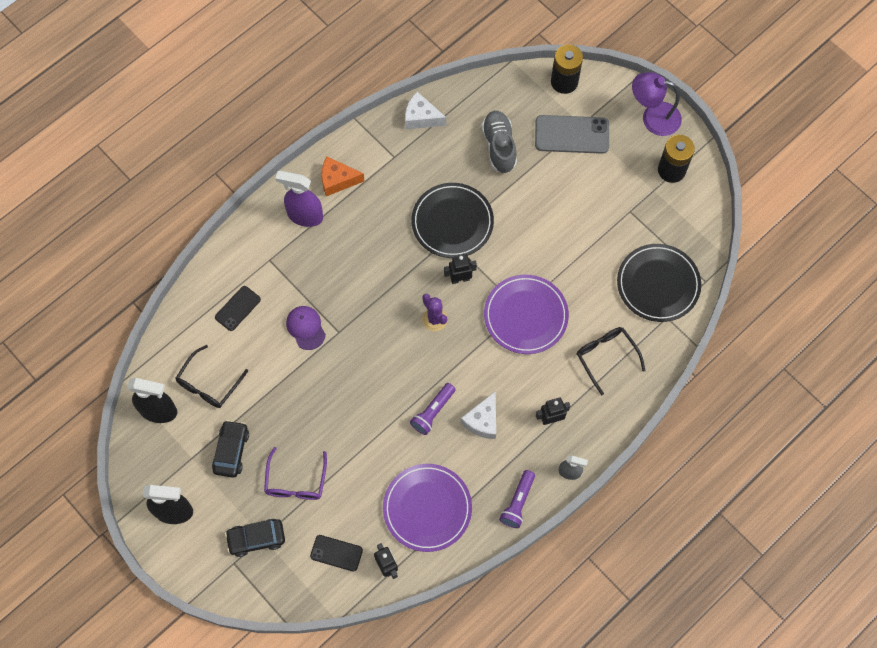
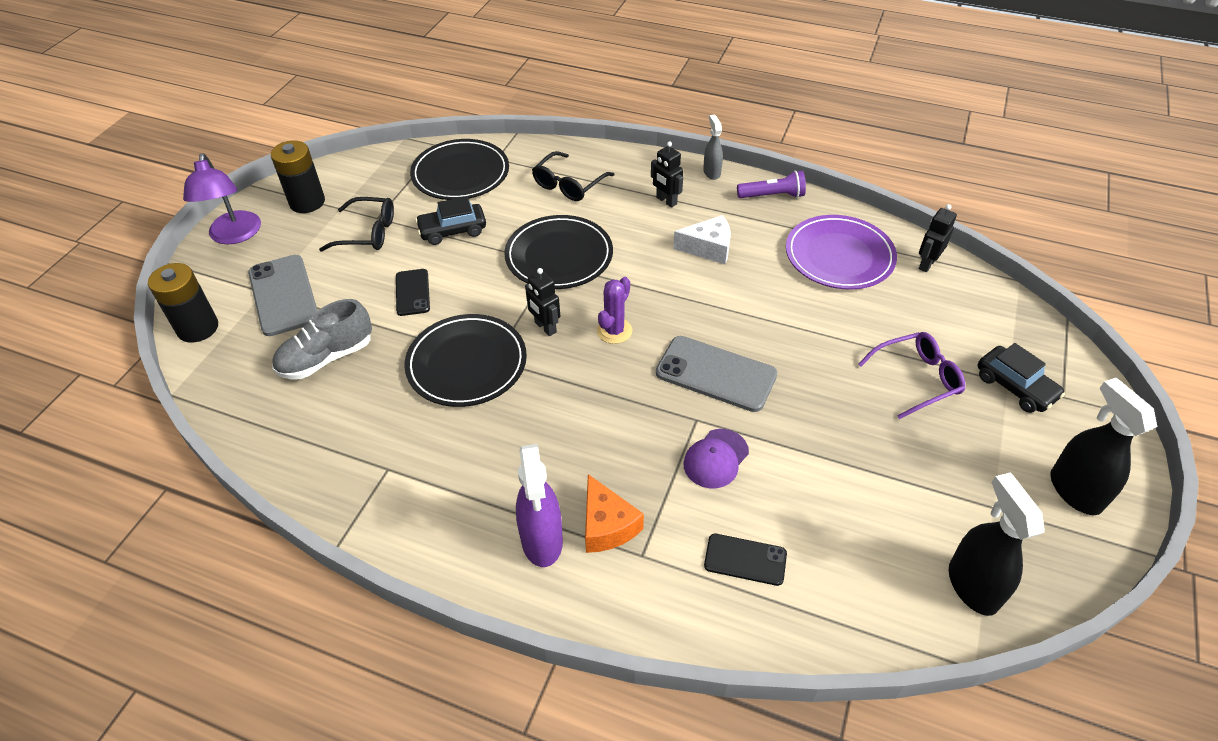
camera: 115 degrees left, 20 degrees down
(208, 384) = (882, 539): black glasses -> black glasses (368, 233)
(231, 451) = (943, 464): black car -> black car (452, 231)
(336, 553) = (956, 309): black phone -> black phone (412, 292)
(337, 180) = (459, 524): orange cheese -> orange cheese (607, 525)
(366, 362) = (716, 374): none -> grey phone
(421, 117) = (304, 462): white cheese -> none
(433, 412) = (730, 290): purple flashlight -> none
(525, 316) = (559, 256): purple plate -> black plate

